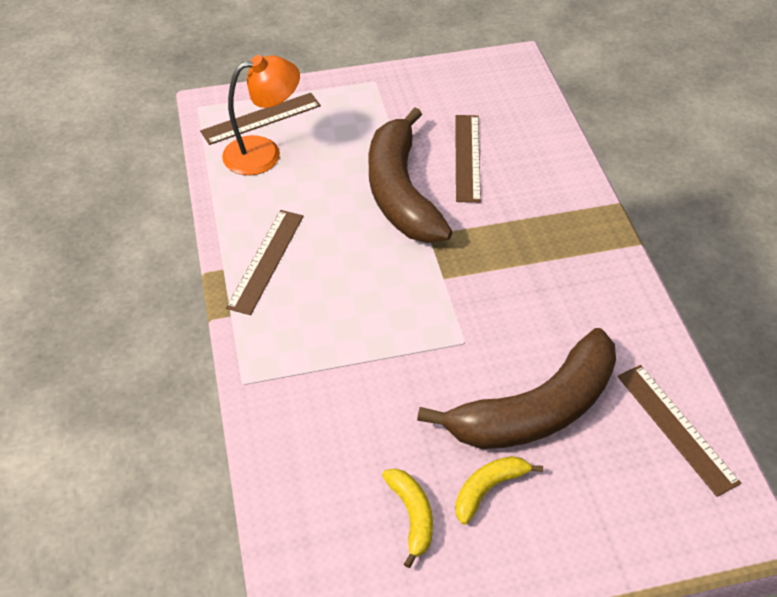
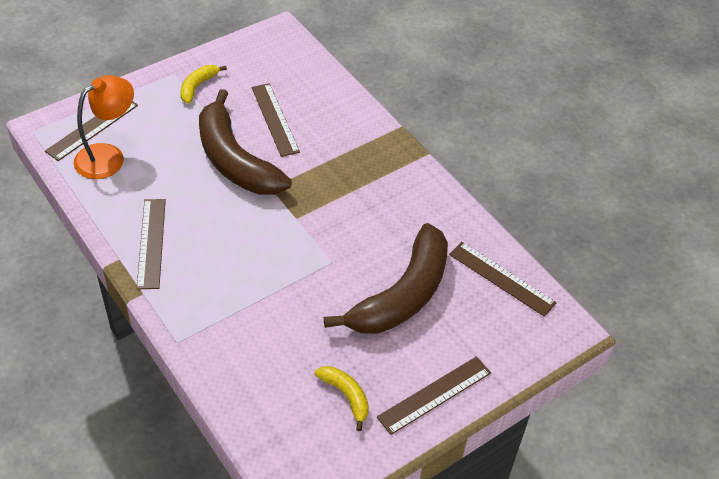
camera: 25 degrees left, 0 degrees up
(488, 489) = (392, 360): yellow banana -> yellow banana (198, 86)
(526, 553) = (434, 395): none -> brown ruler

